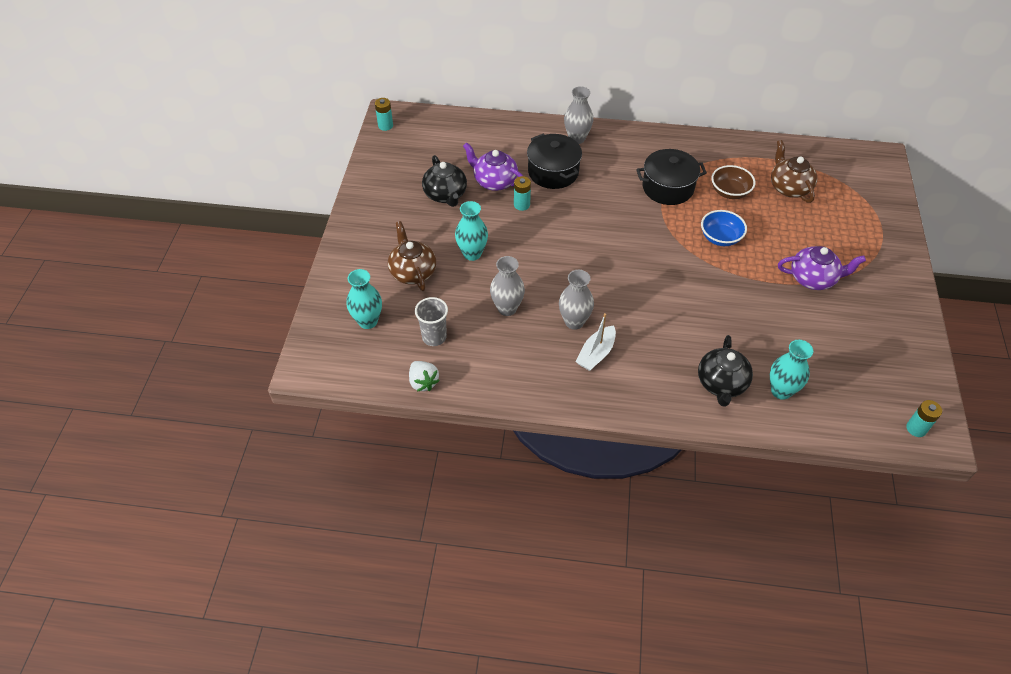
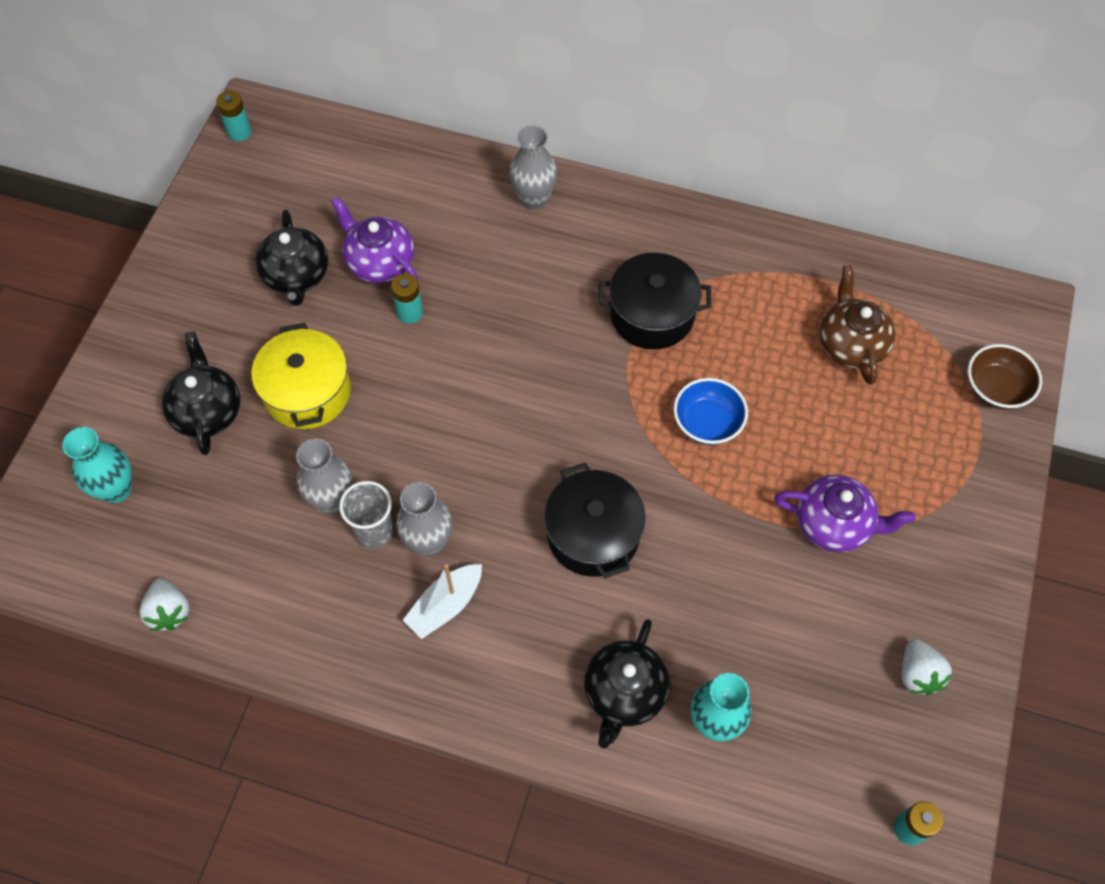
camera: 10 degrees right, 10 degrees up
(412, 272) = (207, 411): brown teapot -> black teapot
(434, 337) = (207, 534): grey cup -> grey cup (374, 532)
(472, 254) = (307, 392): turquoise vase -> yellow pot
(553, 172) = (477, 258): black pot -> black pot (593, 534)
(729, 192) = (750, 338): brown bowl -> brown bowl (995, 389)
(890, 348) = (918, 674): none -> white strawberry

